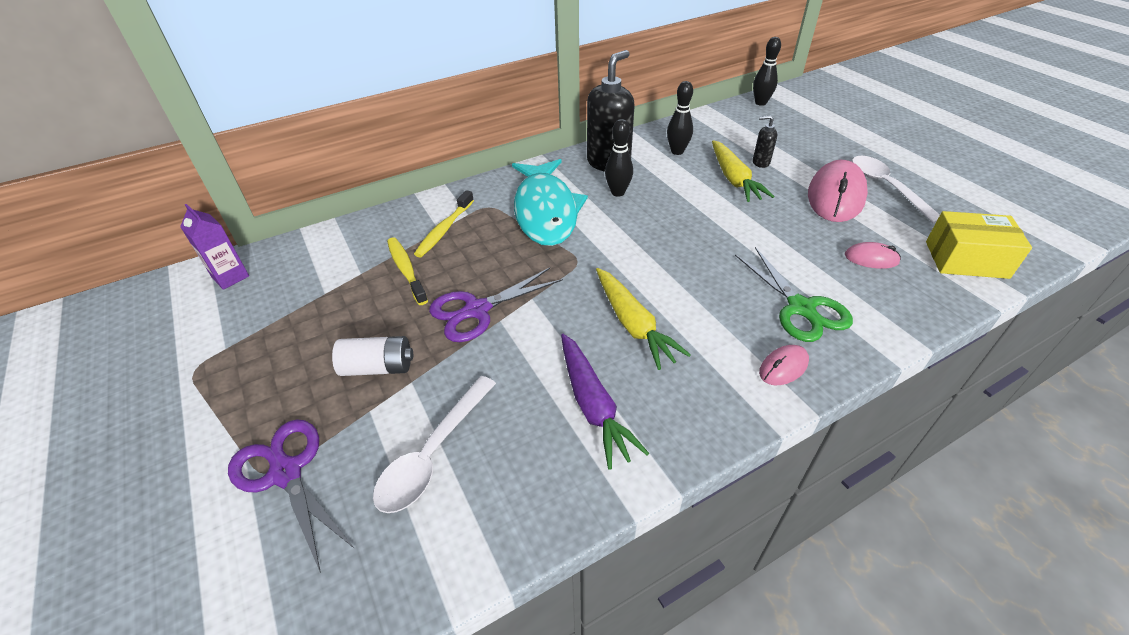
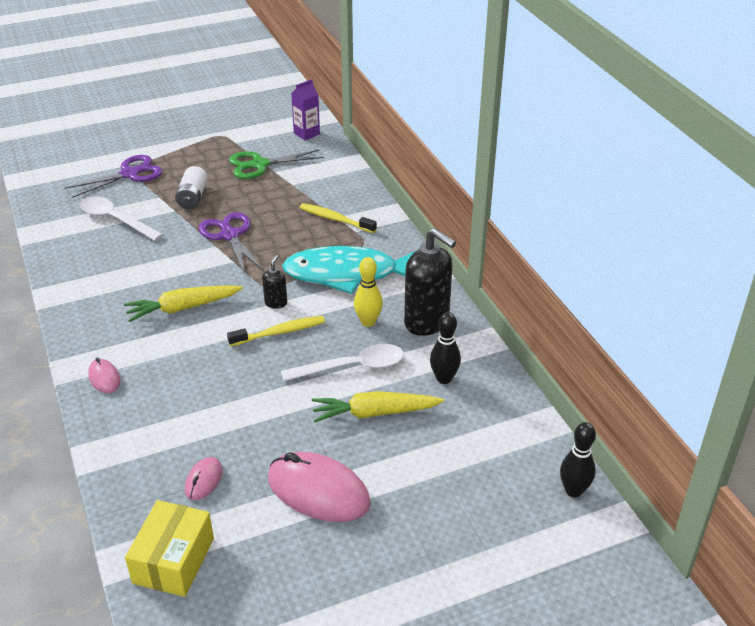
camera: 95 degrees right, 5 degrees down
(406, 270) = (288, 203): yellow toothbrush -> yellow toothbrush (279, 332)
(593, 405) = (118, 281): purple carrot -> none
(618, 192) = (368, 322): black bowling pin -> yellow bowling pin
(760, 162) = (406, 445): black soap dispenser -> black soap dispenser (276, 303)
(801, 308) = (160, 407): green scissors -> green scissors (260, 165)
(886, 187) = (326, 549): white spoon -> white spoon (352, 367)

